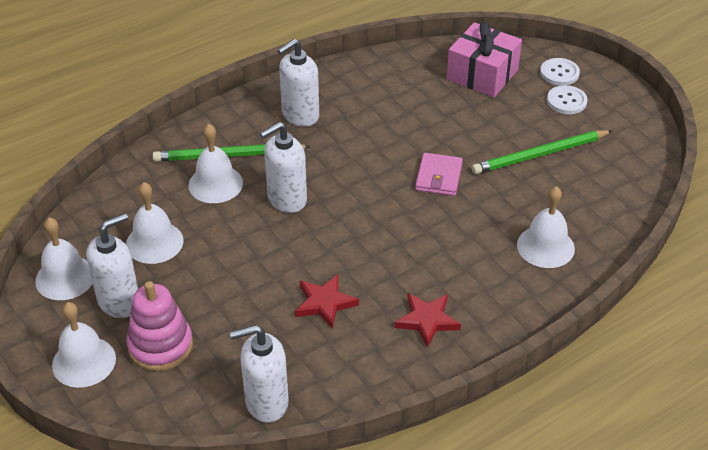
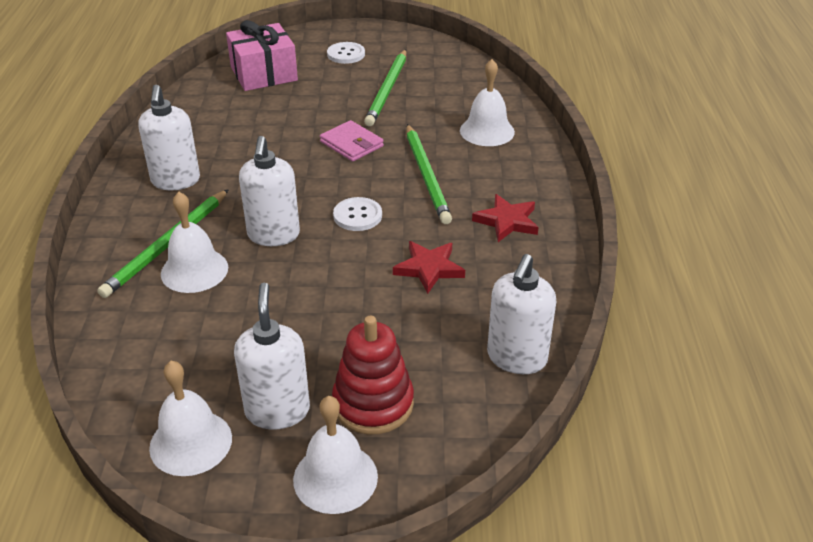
camera: 55 degrees left, 5 degrees down
(154, 242) = (222, 347): white bell -> none
(160, 346) = (373, 403): pink stacking toy -> red stacking toy
(440, 242) = (427, 176): none -> green pencil
(559, 73) = (312, 43): white button -> white button (357, 216)

